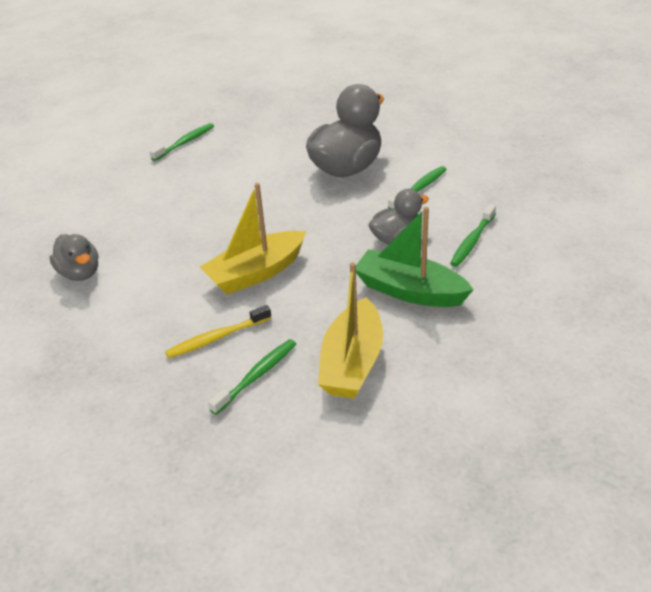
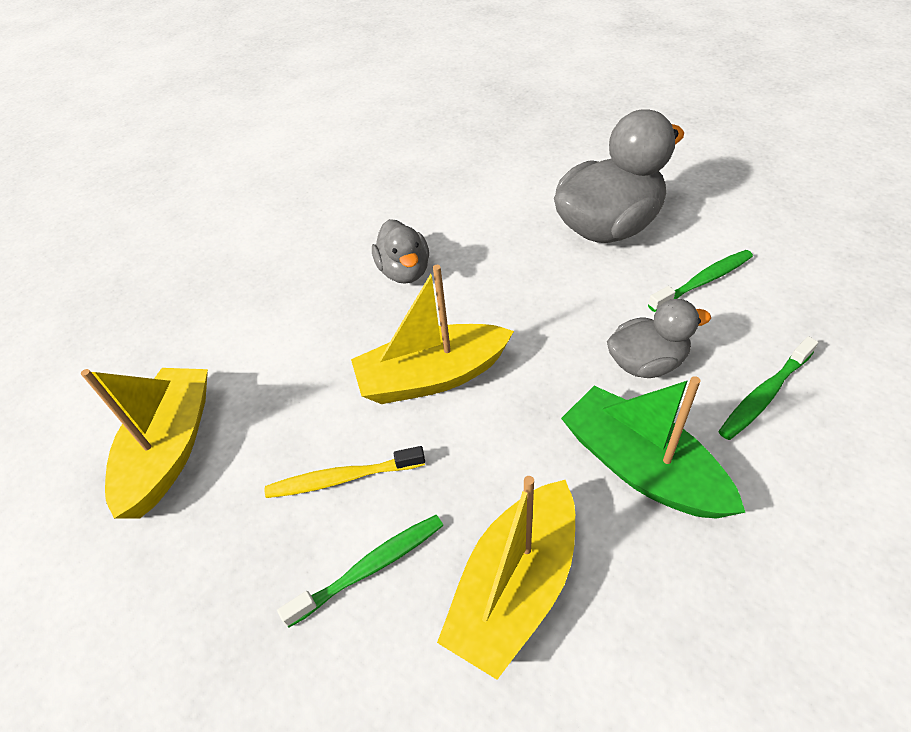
camera: 20 degrees right, 10 degrees up
(80, 273) = (221, 323): grey duck -> grey duck (404, 271)
(80, 350) = (170, 449): none -> yellow boat
(185, 142) = (416, 152): green toothbrush -> none

